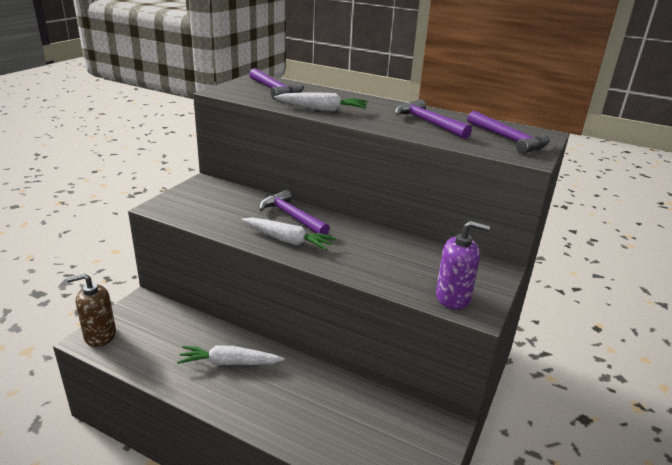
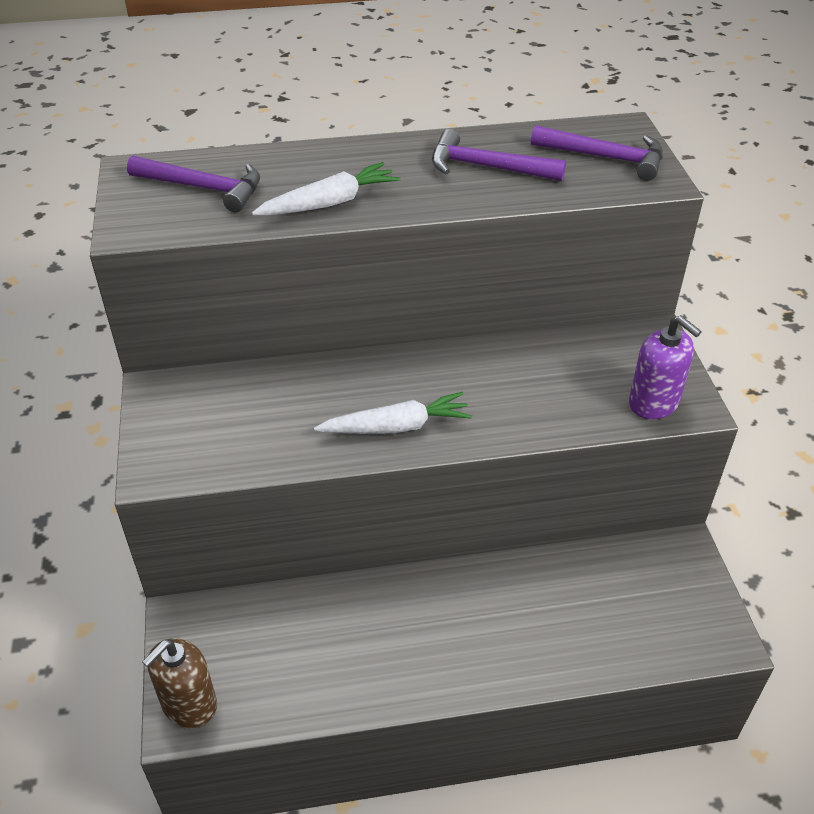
camera: 35 degrees left, 15 degrees up
(229, 363) = (399, 627): white carrot -> none
(291, 216) = (354, 383): purple hammer -> none
(453, 297) = (654, 403): purple soap dispenser -> purple soap dispenser turned 75 degrees clockwise

